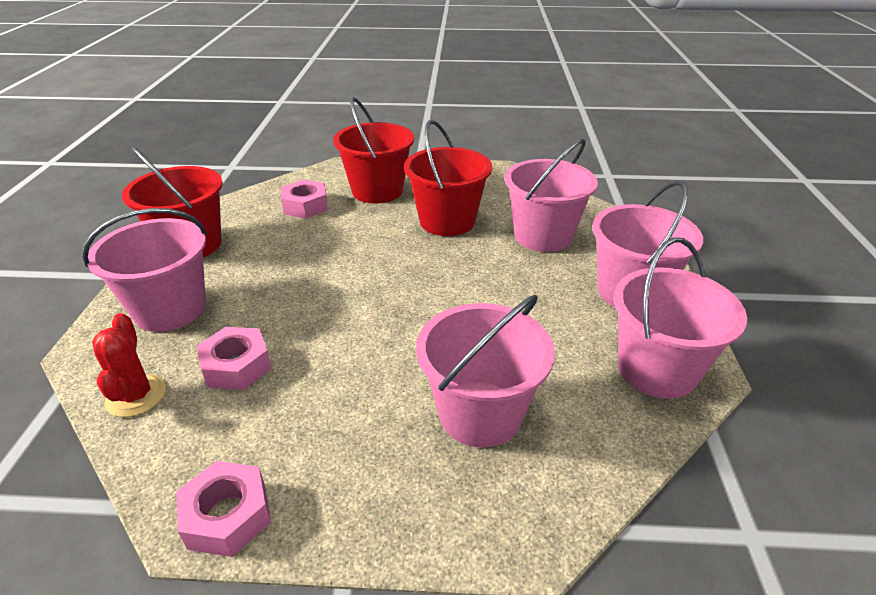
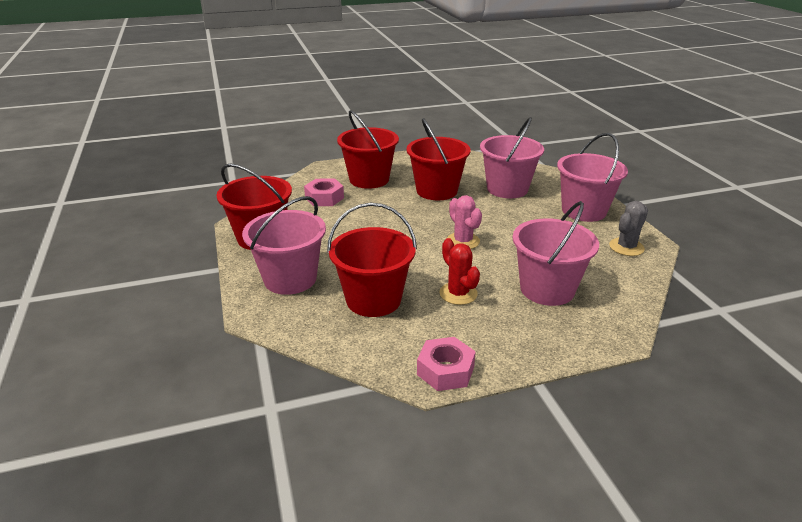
camera: 20 degrees left, 5 degrees down
(136, 396) = (321, 330): red cactus -> red cactus (458, 294)
(236, 366) = (373, 300): pink nut -> red bucket
(422, 303) = (463, 241): none -> pink cactus
(657, 369) = (626, 247): pink bucket -> grey cactus

